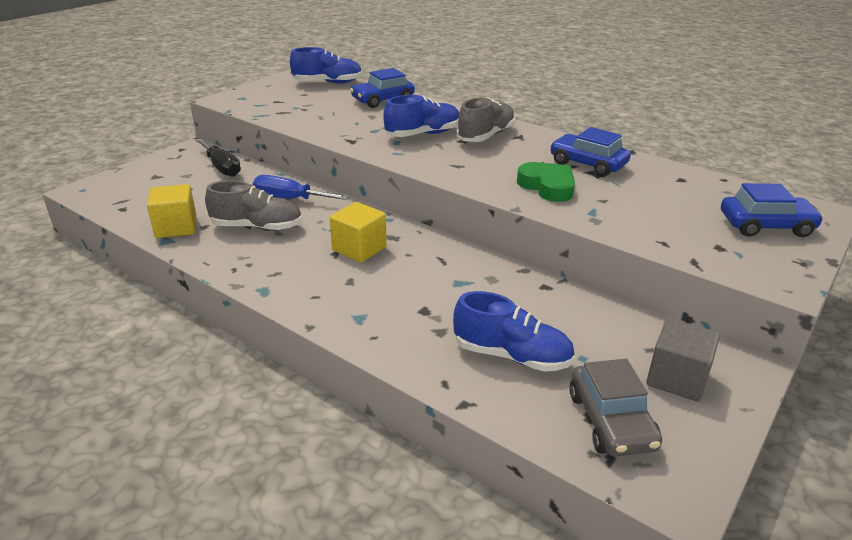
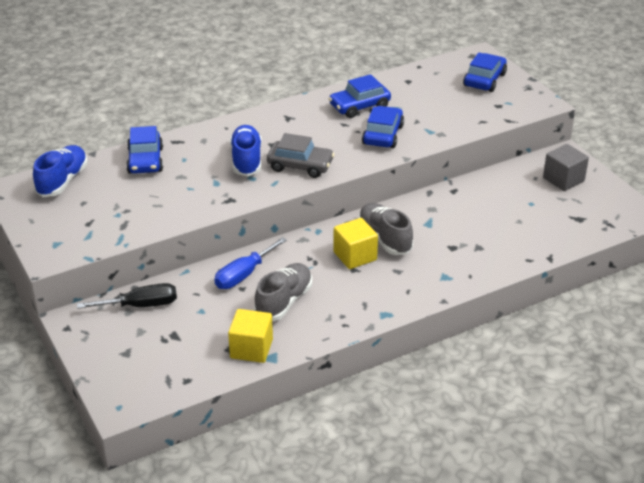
camera: 65 degrees left, 5 degrees up
(486, 136) = (275, 132): grey shoe -> grey shoe (385, 239)
(511, 356) = (517, 227): blue shoe -> none
(547, 186) = (383, 135): green heart -> blue car
(611, 421) = (585, 214): grey car -> grey car (300, 166)

